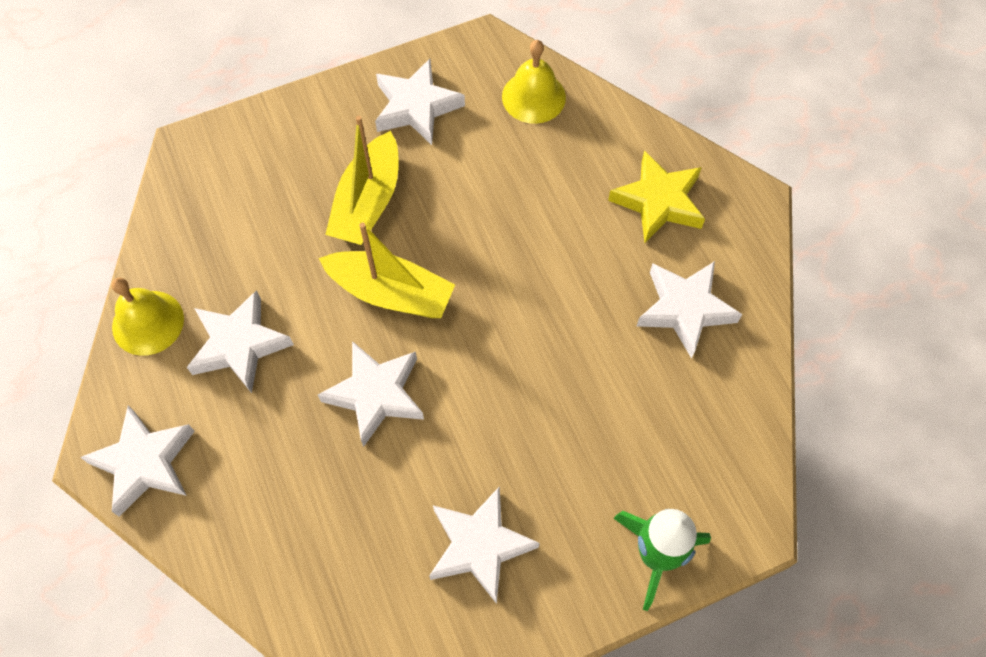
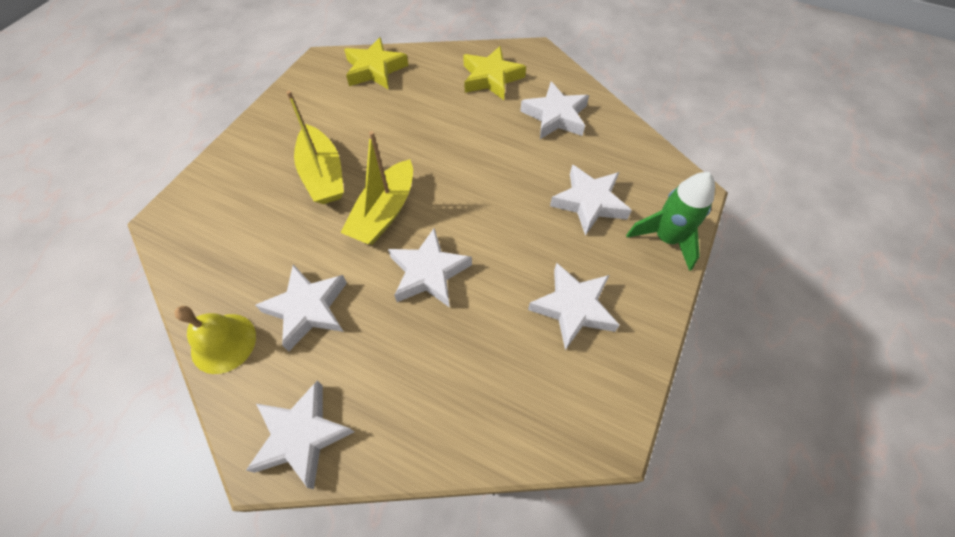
camera: 40 degrees left, 5 degrees down
(391, 293) = (384, 212): yellow boat -> yellow boat turned 135 degrees clockwise
(416, 107) = (308, 111): white star -> white star (589, 203)
(533, 97) = (375, 69): yellow bell -> yellow star

